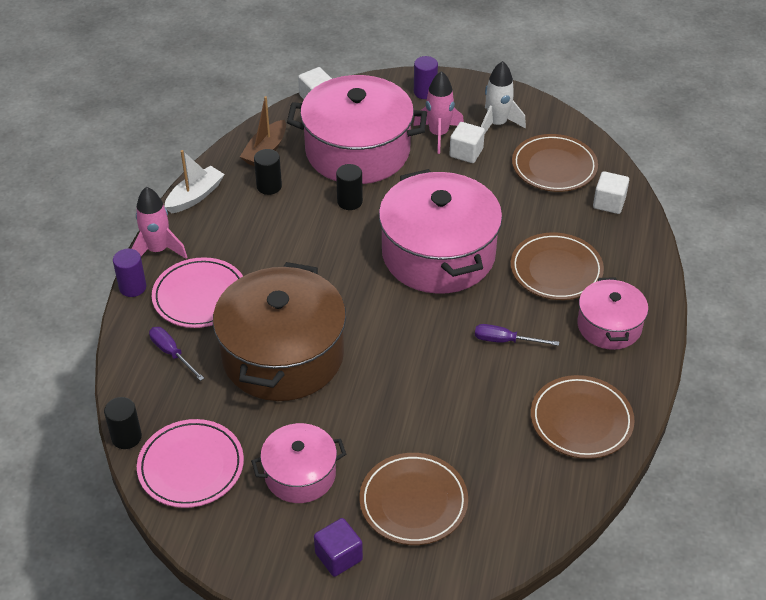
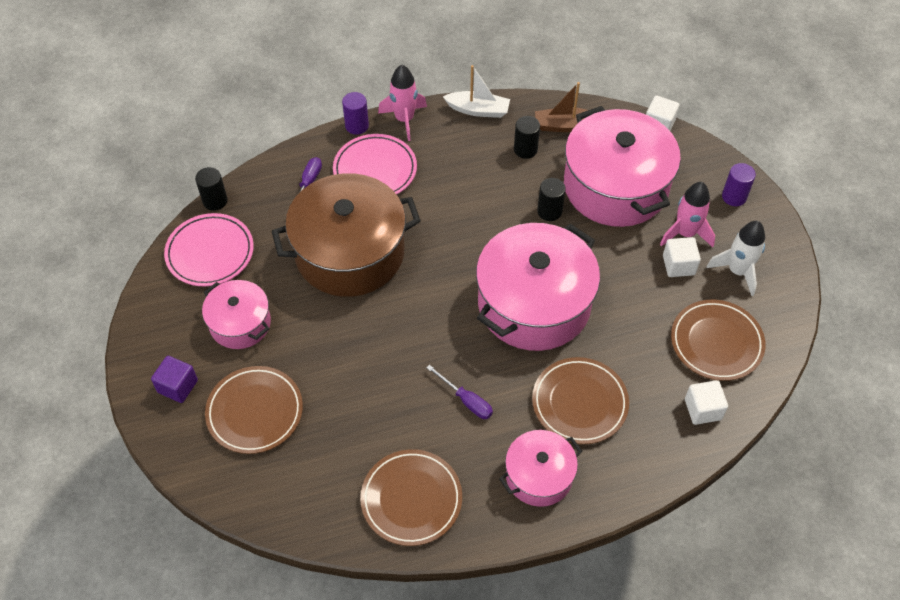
camera: 60 degrees right, 10 degrees up
(505, 341) = (466, 400): purple screwdriver -> purple screwdriver turned 150 degrees clockwise

